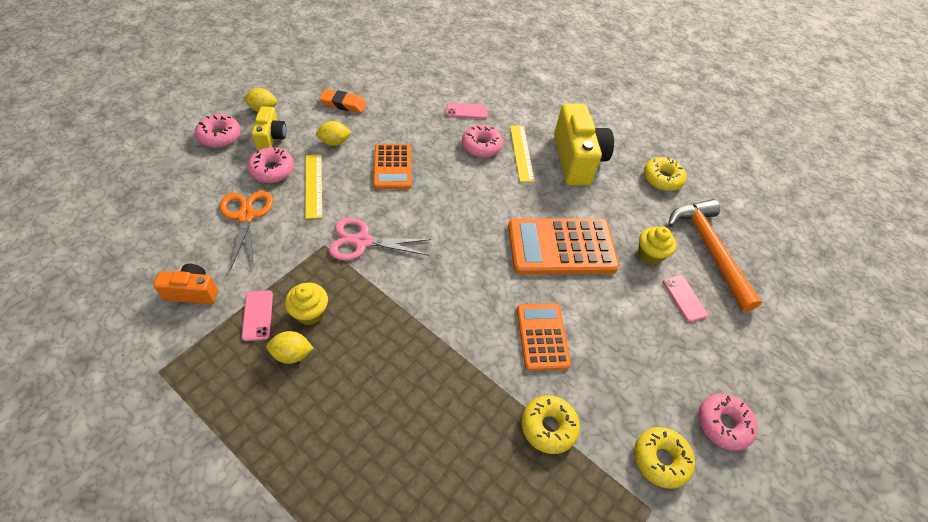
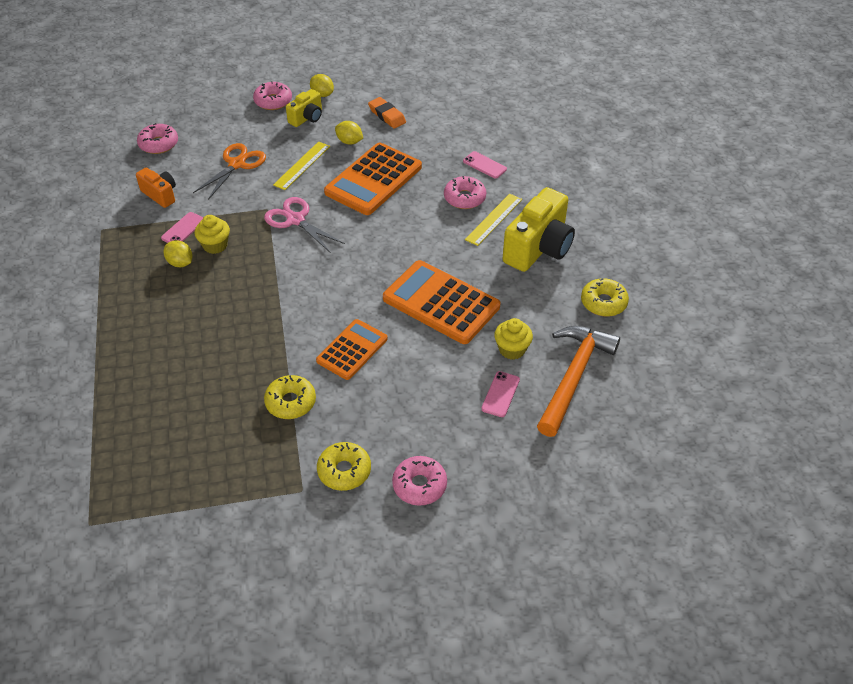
camera: 45 degrees right, 5 degrees down
(272, 170) = (284, 141): pink donut -> pink donut (158, 144)
(392, 167) = (373, 180): orange calculator -> orange calculator, size x1.61

